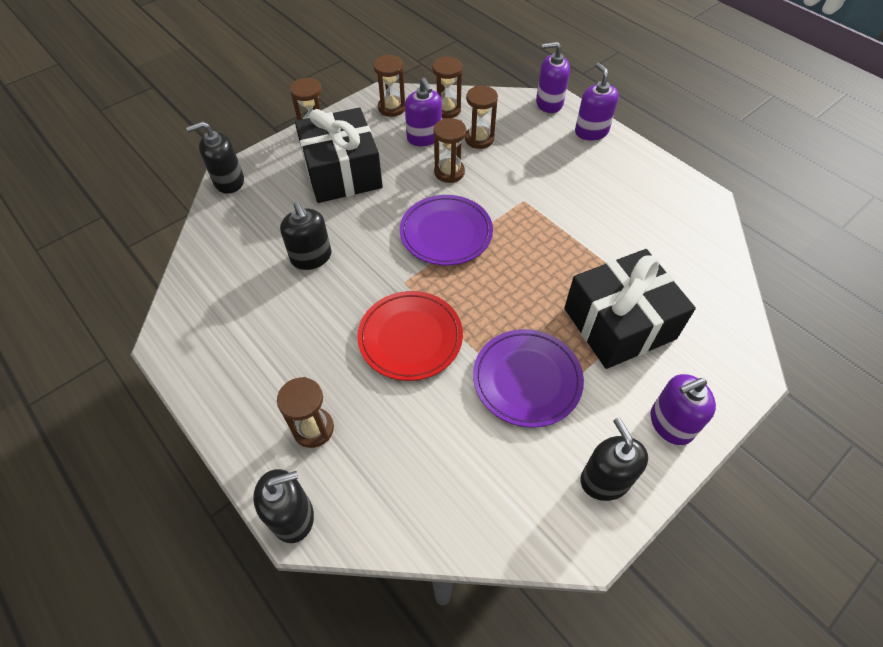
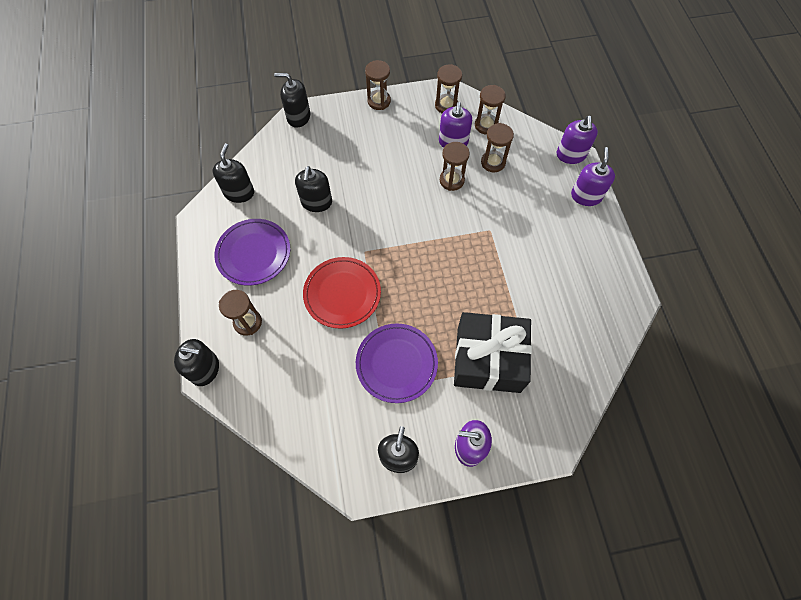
camera: 30 degrees right, 10 degrees up
(204, 289) = (239, 193): none -> black soap dispenser
(342, 172) = (377, 145): black gift -> none
(446, 233) = (416, 229): purple plate -> purple plate (254, 253)
(549, 103) = (570, 155): purple soap dispenser -> purple soap dispenser turned 120 degrees counterclockwise

